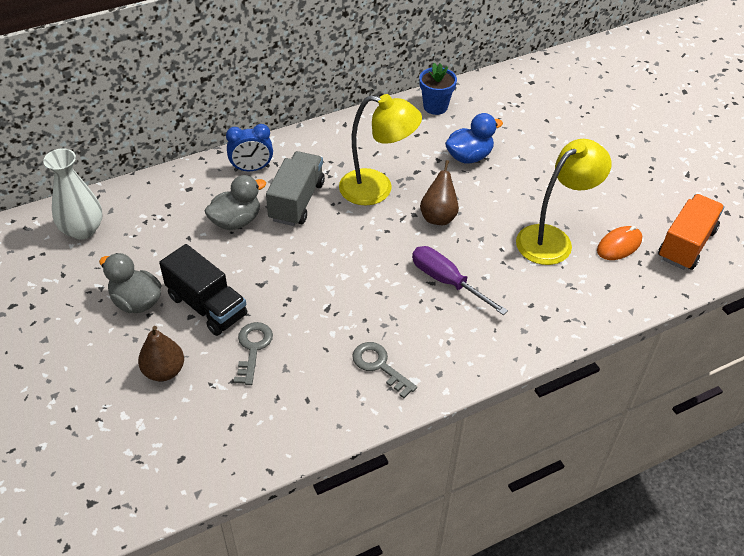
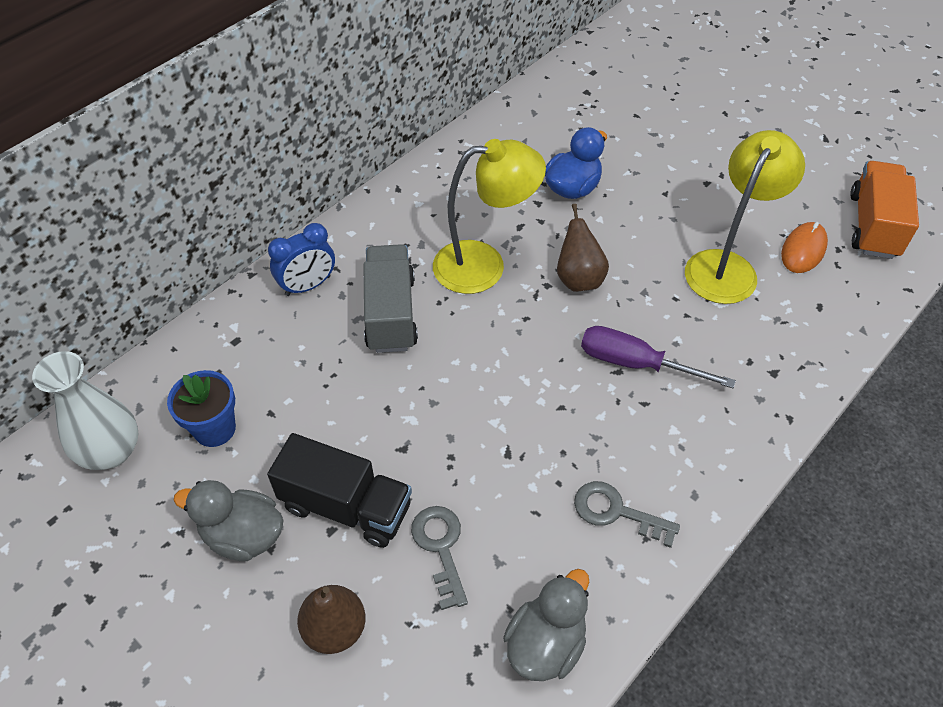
camera: 20 degrees left, 5 degrees up
(236, 221) = (324, 367): grey duck -> grey duck (545, 643)
(435, 107) = (498, 134): blue flower pot -> blue flower pot (215, 429)

